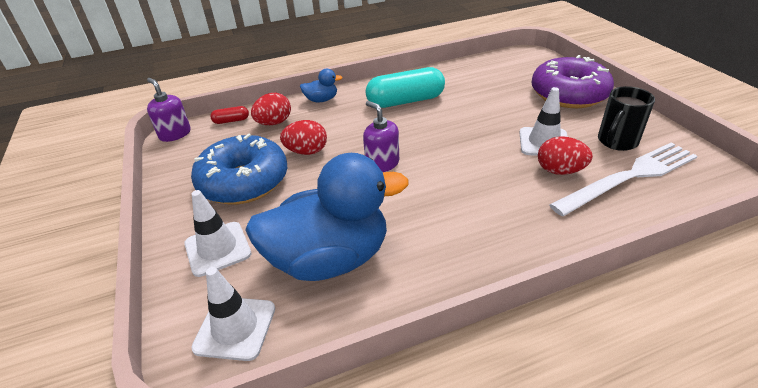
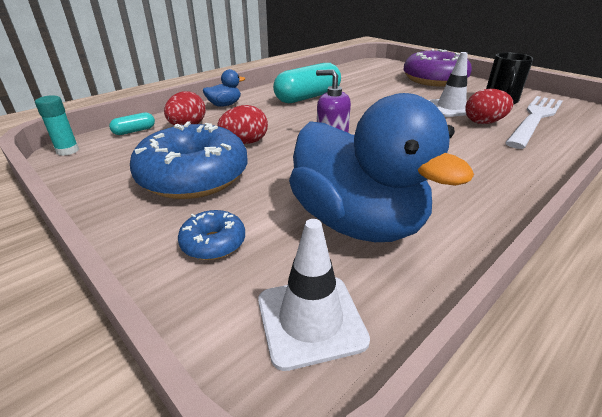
camera: 25 degrees left, 5 degrees down
(175, 134) = (67, 151): purple soap dispenser -> turquoise glue stick
(217, 249) = (213, 243): white traffic cone -> blue donut
(231, 121) = (134, 131): red capsule -> turquoise capsule
(330, 259) = (357, 222): blue duck -> blue duck turned 90 degrees clockwise

